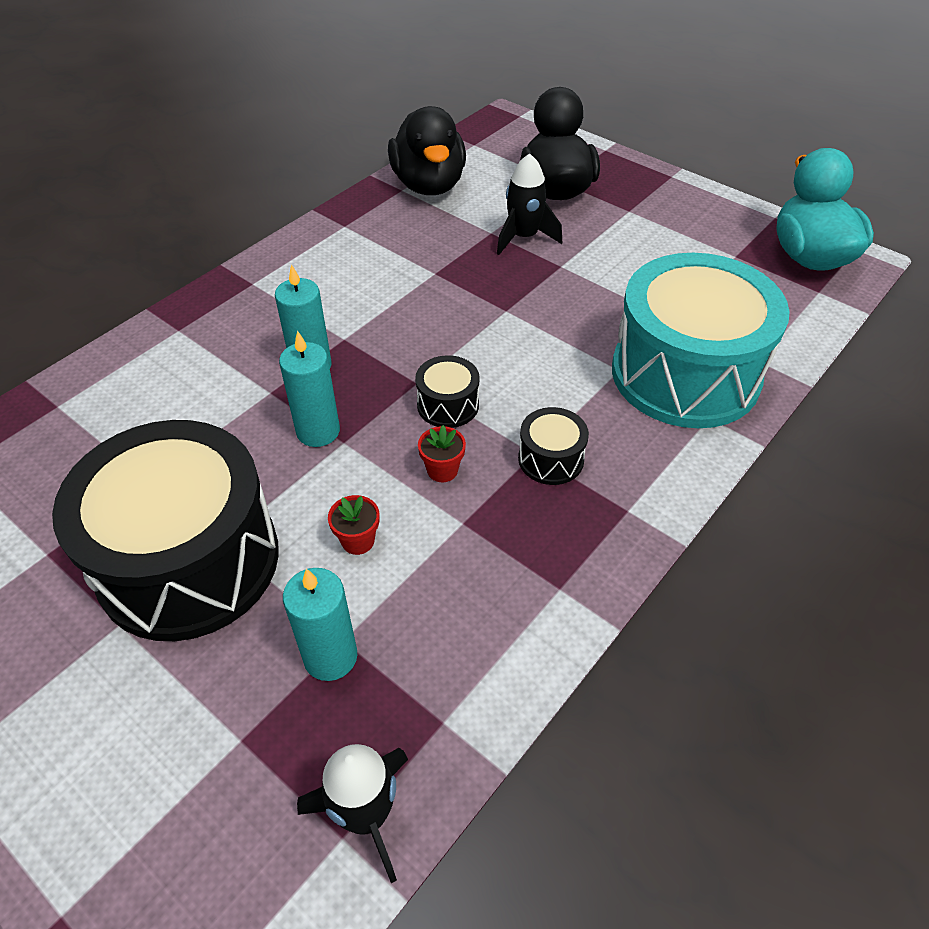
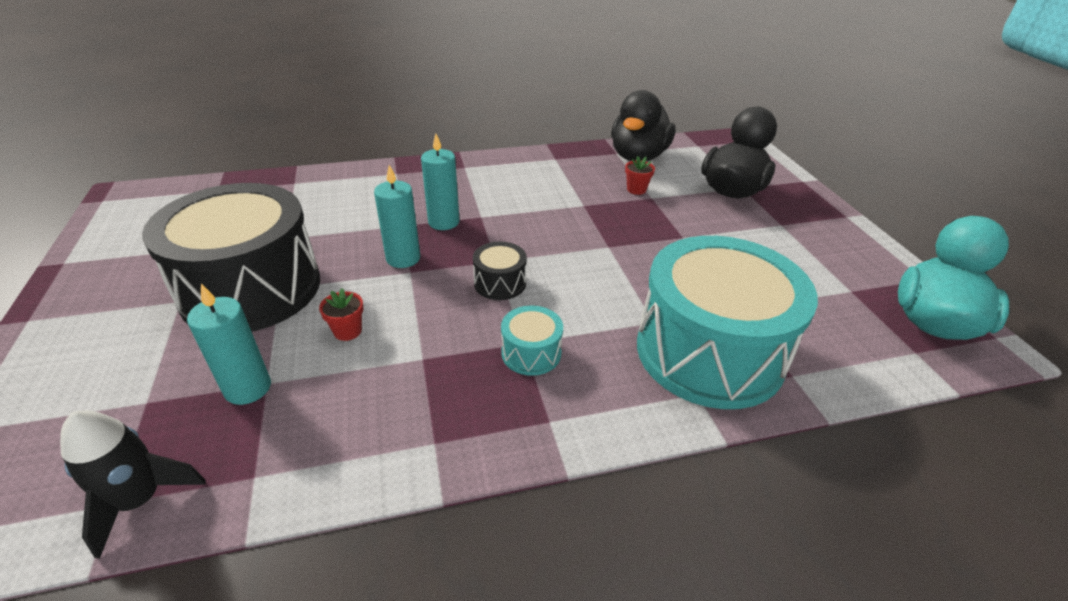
camera: 35 degrees right, 10 degrees down
(442, 470) = (449, 319): red flower pot -> red flower pot (636, 189)
(524, 237) = (673, 209): black rocket -> none
(551, 459) = (531, 353): black drum -> turquoise drum

